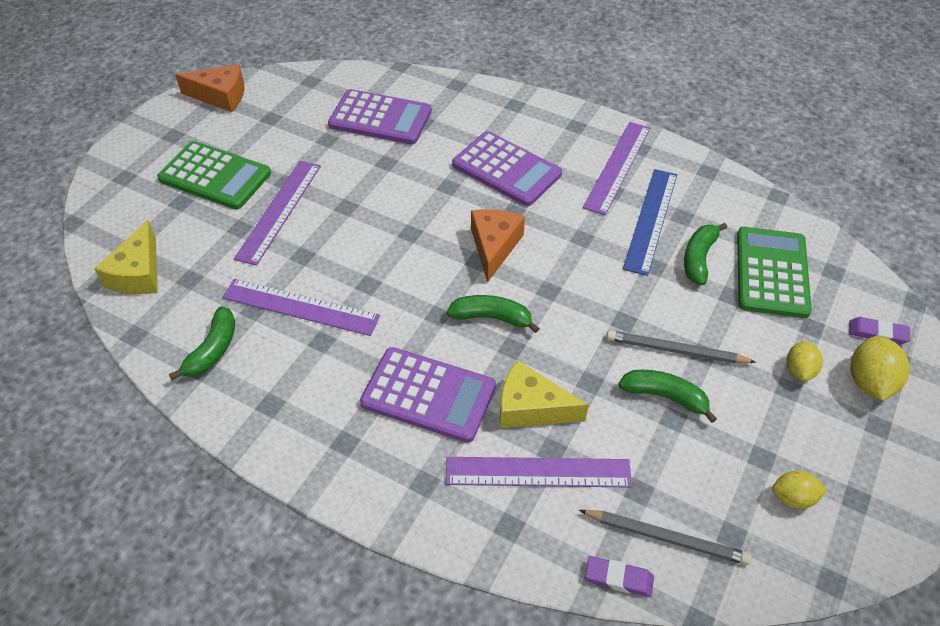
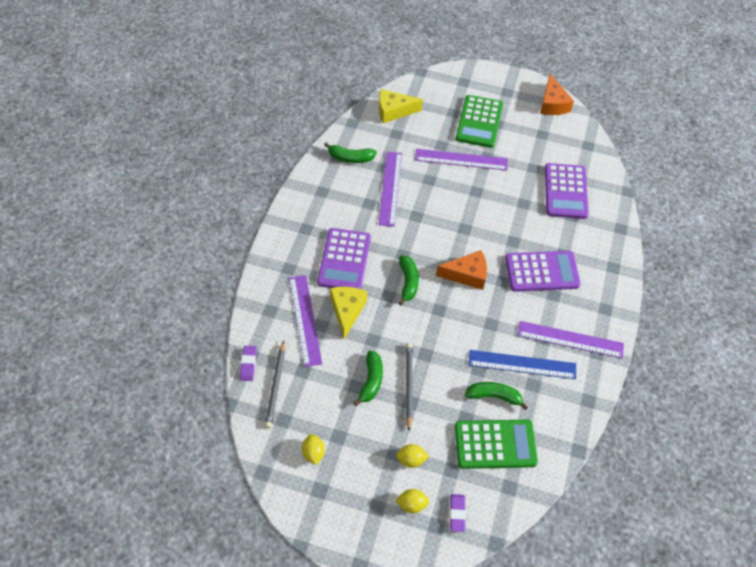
camera: 75 degrees right, 5 degrees up
(506, 169) = (542, 271): purple calculator -> purple calculator turned 120 degrees counterclockwise
(869, 382) = (412, 505): yellow lemon -> yellow lemon, size x0.65

